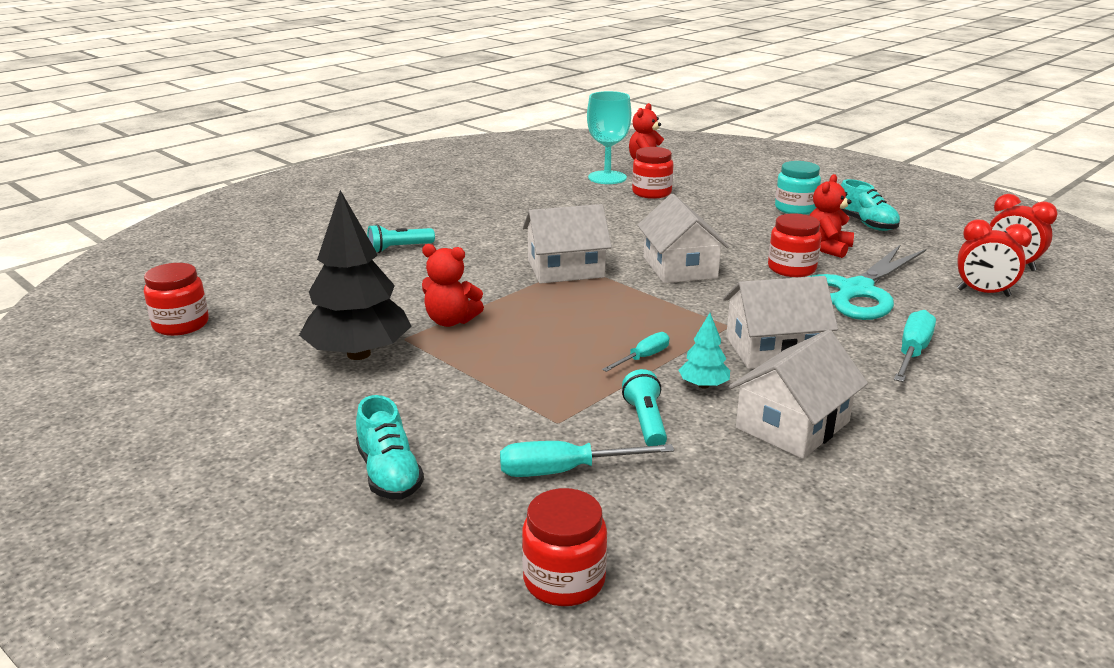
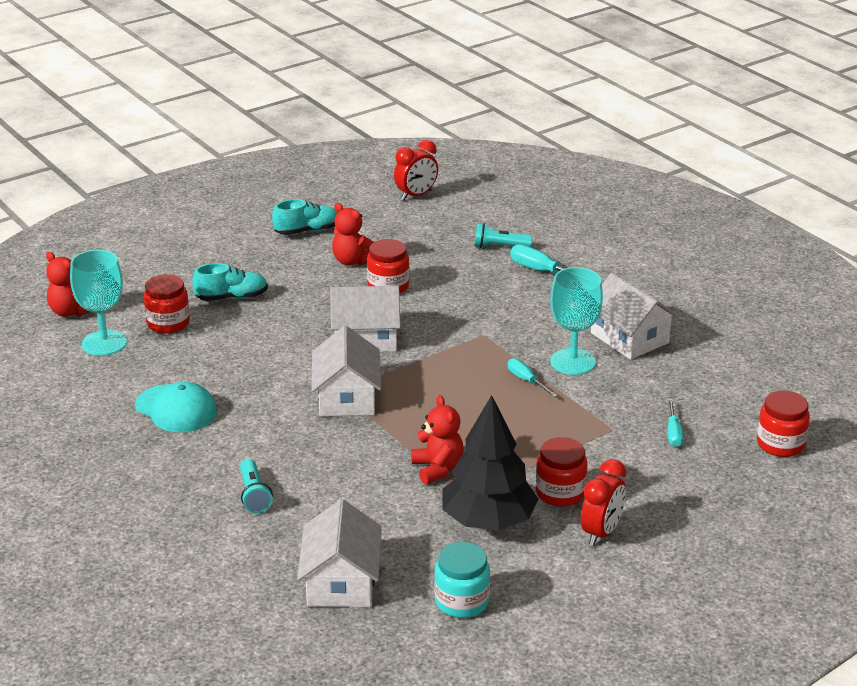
camera: 80 degrees left, 5 degrees up
(181, 324) = (398, 636): red jar -> red jar (560, 493)
(389, 474) = (670, 506): turquoise shoe -> turquoise shoe (231, 297)
(451, 321) = (437, 469): red teddy bear -> red teddy bear turned 45 degrees counterclockwise
(520, 209) = (176, 409): none -> turquoise cap
(565, 471) = (673, 432): turquoise screwdriver -> turquoise screwdriver, size x0.65
(645, 422) = (618, 393): turquoise flashlight -> turquoise flashlight (499, 247)
(703, 385) = (572, 362): turquoise tree -> turquoise goblet
(773, 349) = (526, 323): white house -> white house (341, 582)
(795, 208) = (254, 255): turquoise jar -> turquoise jar (461, 601)
(855, 291) = (441, 269): turquoise scissors -> none
(983, 293) = (460, 220): red clock -> red clock (601, 533)

